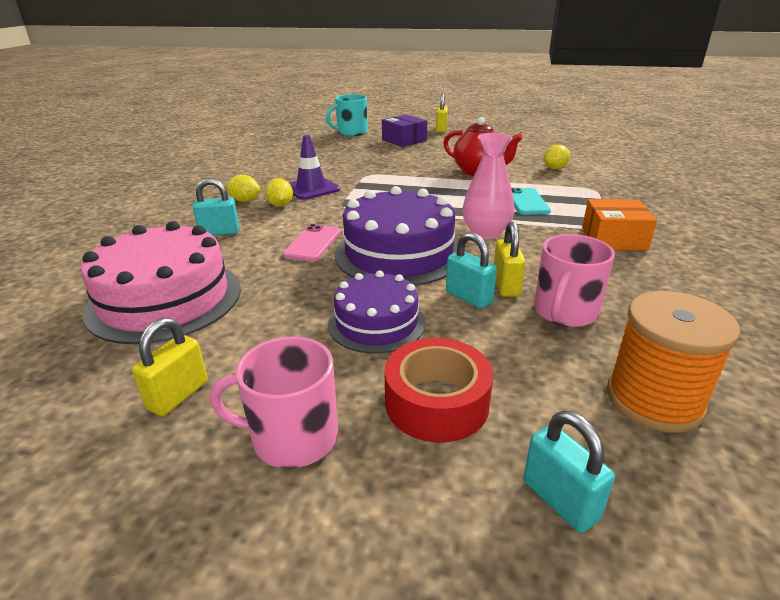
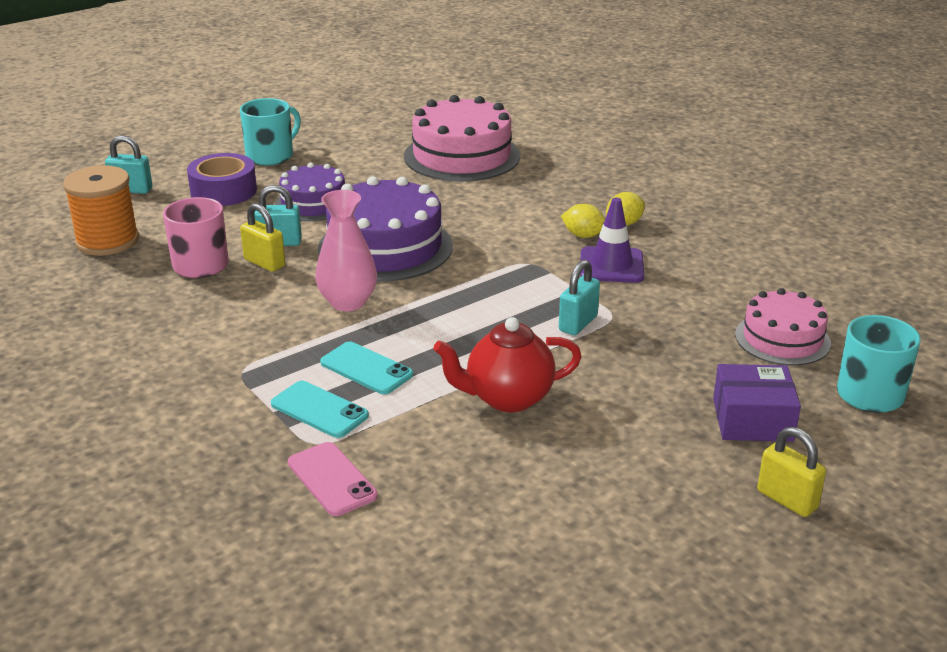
camera: 130 degrees right, 0 degrees up
(178, 395) = (349, 141): yellow padlock -> none
(219, 232) = (554, 194): turquoise padlock -> turquoise padlock (578, 323)
(292, 437) = (271, 156): pink mug -> turquoise mug
(312, 243) = (466, 222): pink phone -> pink phone (332, 479)
(331, 148) = (782, 339): none -> pink cake
(436, 402) = (223, 191): red tape -> purple tape
(555, 168) = (422, 472): yellow lemon -> none
(576, 198) = (319, 410): none -> turquoise phone
(613, 238) = (219, 358): orange box -> none

